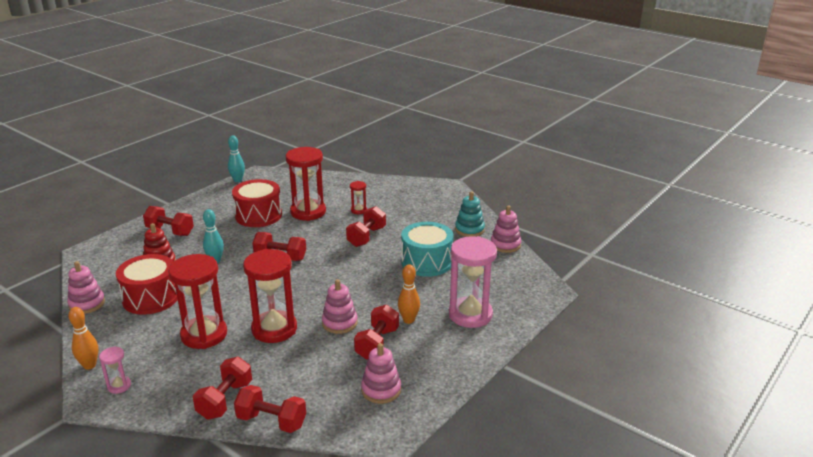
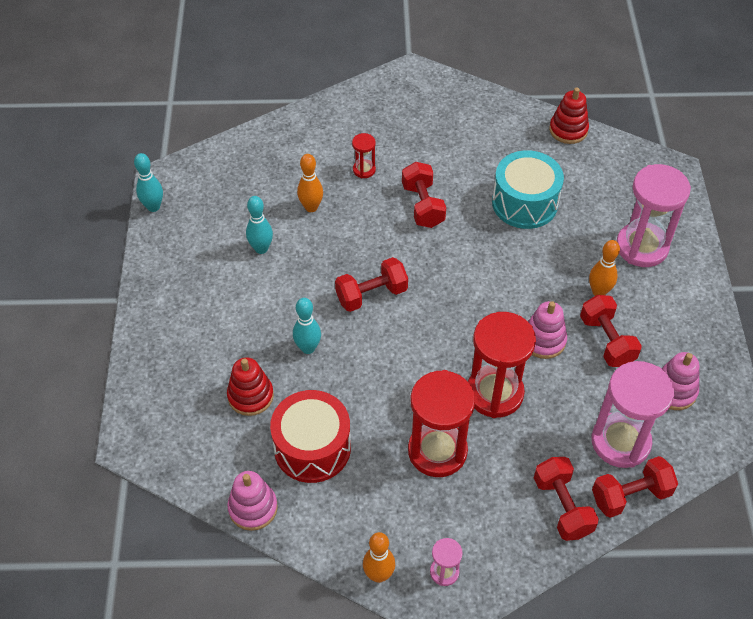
camera: 40 degrees left, 25 degrees up
(170, 231) = (190, 341): red dumbbell -> none
(258, 215) = (261, 248): red drum -> turquoise bowling pin
(308, 212) = (311, 207): red hourglass -> orange bowling pin
(308, 393) = (620, 442): none -> pink hourglass
(469, 230) = (511, 129): turquoise stacking toy -> none
(505, 245) = (568, 130): pink stacking toy -> red stacking toy

